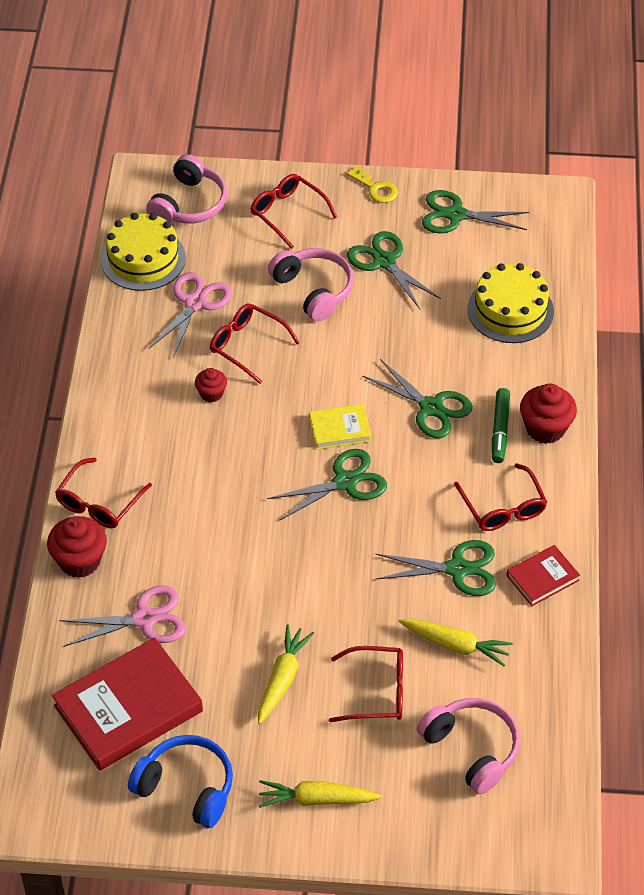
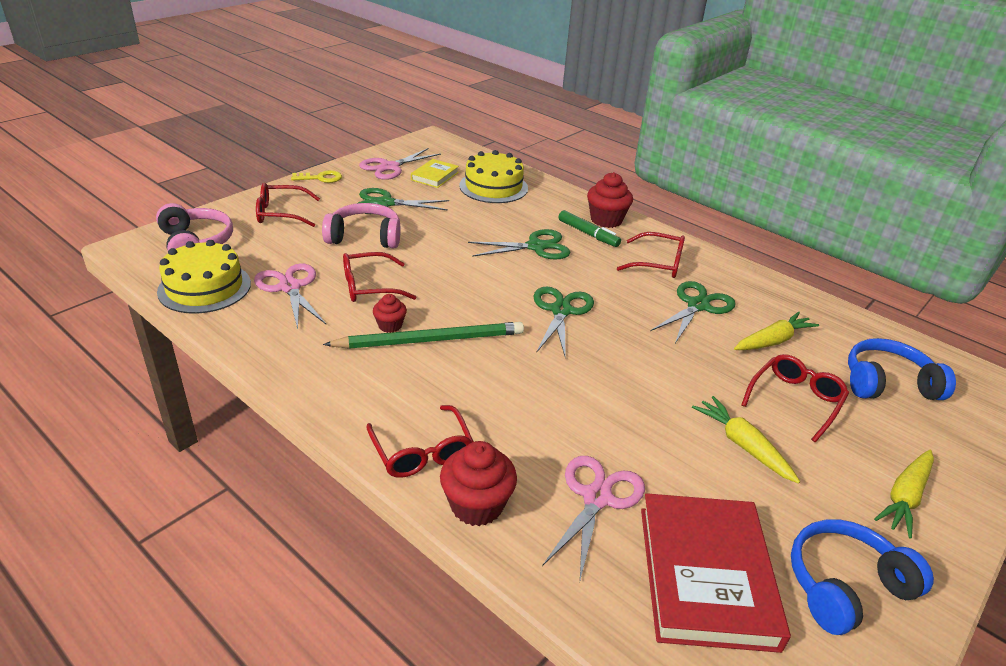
camera: 55 degrees left, 15 degrees down
(219, 428) = (430, 340): none -> green pencil
(340, 429) = (507, 288): yellow book -> yellow book (435, 176)
(456, 215) = (390, 167): green scissors -> pink scissors
(472, 749) = (887, 383): pink headphones -> blue headphones
(542, 578) = (737, 279): red book -> none

